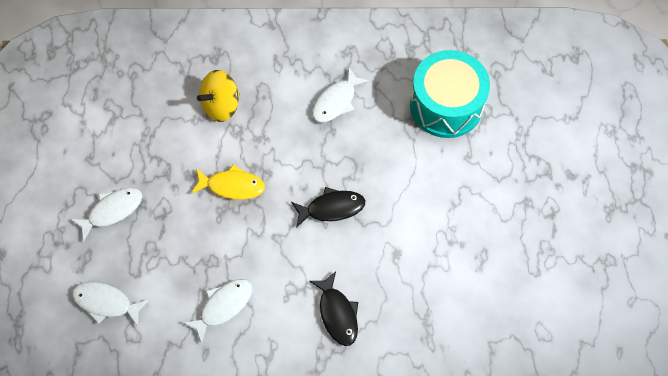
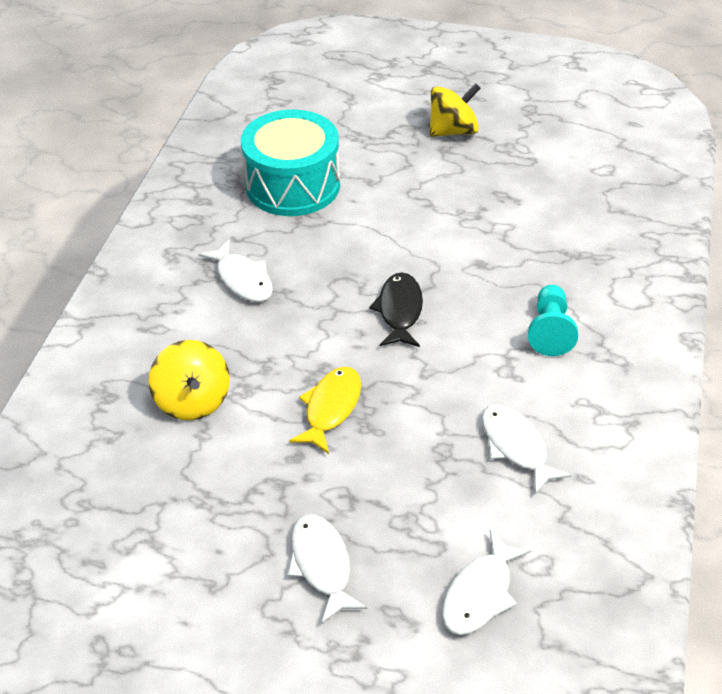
camera: 75 degrees left, 20 degrees down
(337, 313) = (550, 331): black fish -> turquoise pawn
(554, 204) = (453, 131): none -> yellow spinning top

